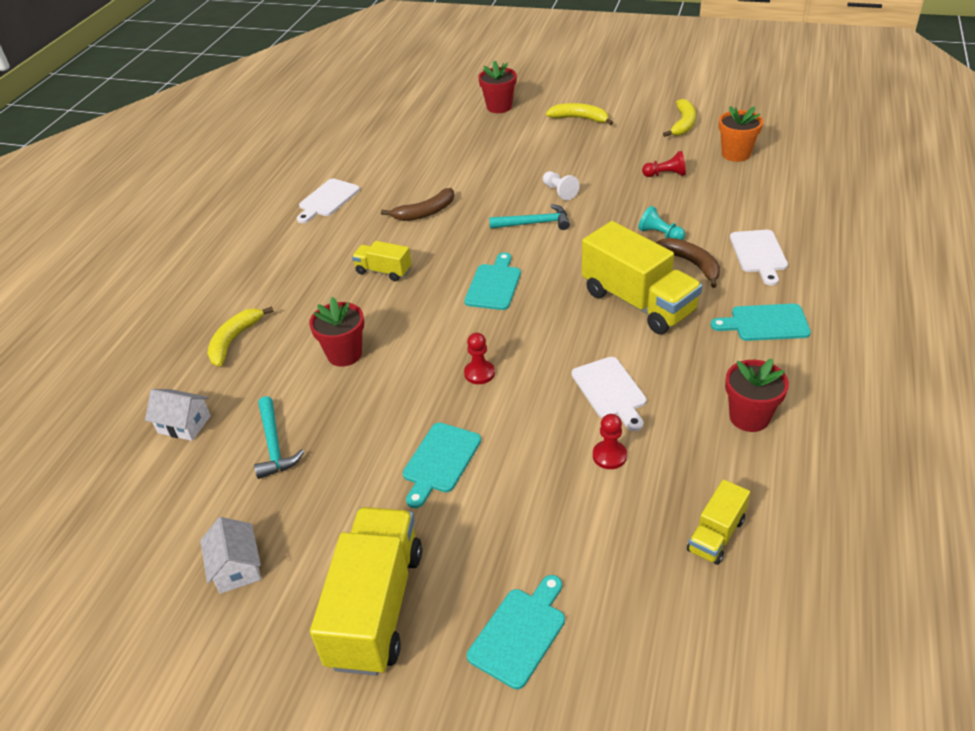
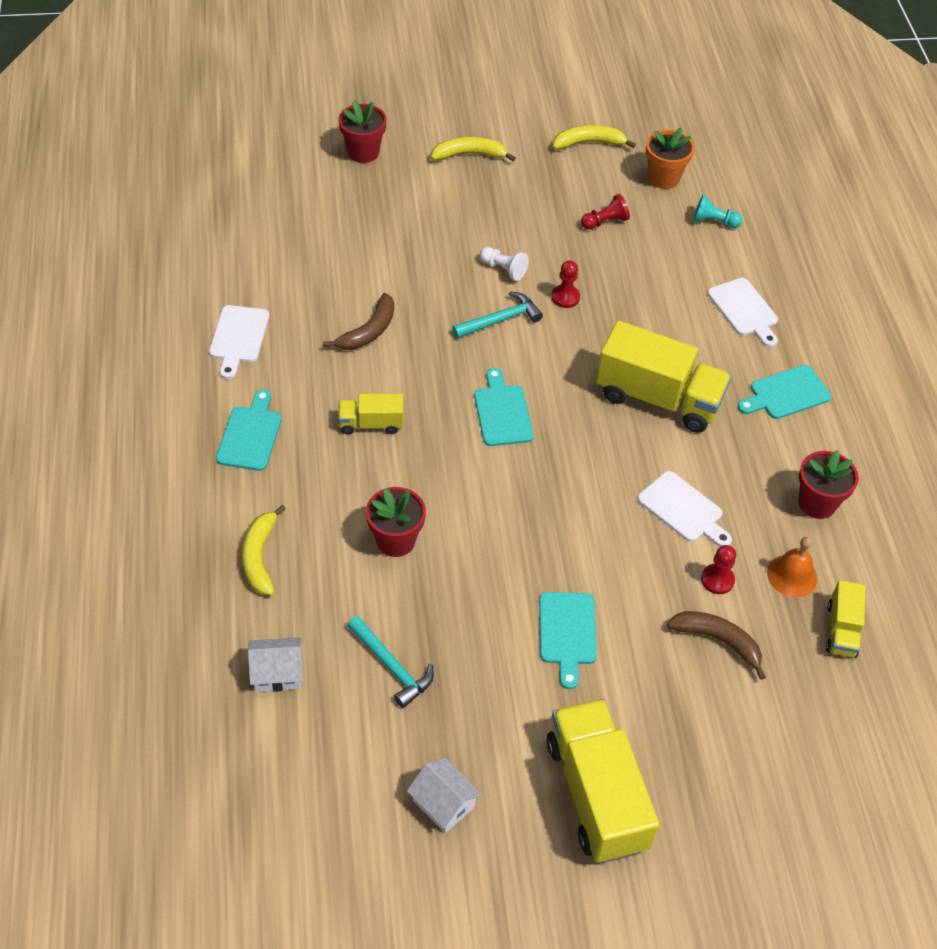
camera: 30 degrees left, 10 degrees up
(479, 373) = (549, 524): red pawn -> red pawn (565, 297)
(520, 633) = (730, 773): turquoise cutting board -> turquoise cutting board (250, 435)
(660, 234) = (638, 306): turquoise pawn -> turquoise pawn (713, 221)
(683, 124) = (588, 143): yellow banana -> yellow banana turned 90 degrees counterclockwise
(688, 472) = (792, 575): none -> orange bell
(692, 264) = (687, 337): brown banana -> brown banana (718, 640)

